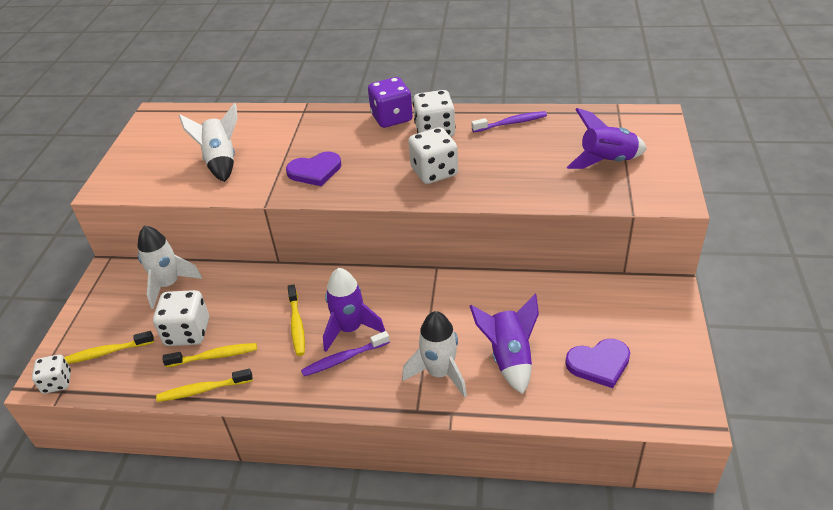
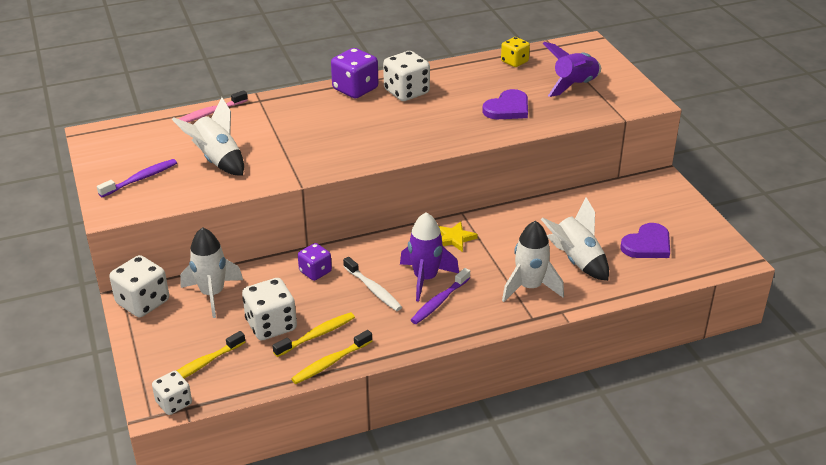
camera: 30 degrees left, 5 degrees down
(254, 114) = (209, 113): none -> pink toothbrush
(263, 289) = (315, 272): none -> purple dice
(297, 325) = (373, 289): yellow toothbrush -> white toothbrush
(315, 171) = (323, 147): purple heart -> purple heart (507, 108)
(409, 293) = (454, 238): none -> yellow star
(434, 172) = (436, 124): white dice -> white dice (143, 302)
(509, 358) = (576, 261): purple rocket -> white rocket
(511, 123) = (470, 72): purple toothbrush -> purple toothbrush (141, 179)
(564, 121) = (514, 62): none -> yellow dice

